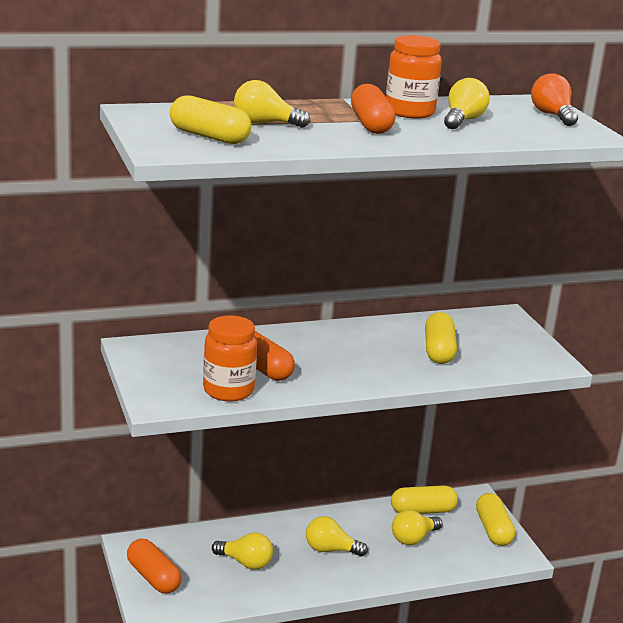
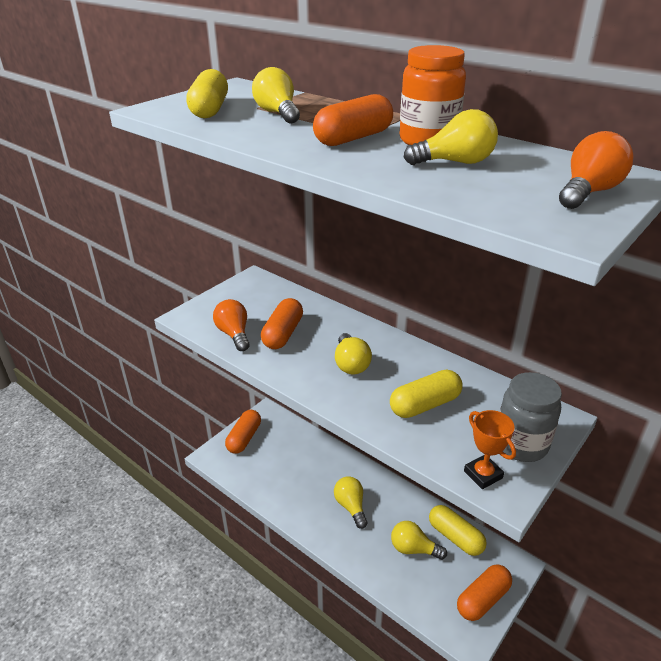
camera: 60 degrees right, 10 degrees up
(228, 390) = (234, 334): orange jar -> orange light bulb
(245, 563) = (295, 471): yellow light bulb -> yellow light bulb (351, 364)
(493, 530) = (482, 599): yellow capsule -> orange capsule
(518, 338) = (521, 444): none -> grey jar
(533, 363) = (483, 474): none -> orange trophy

